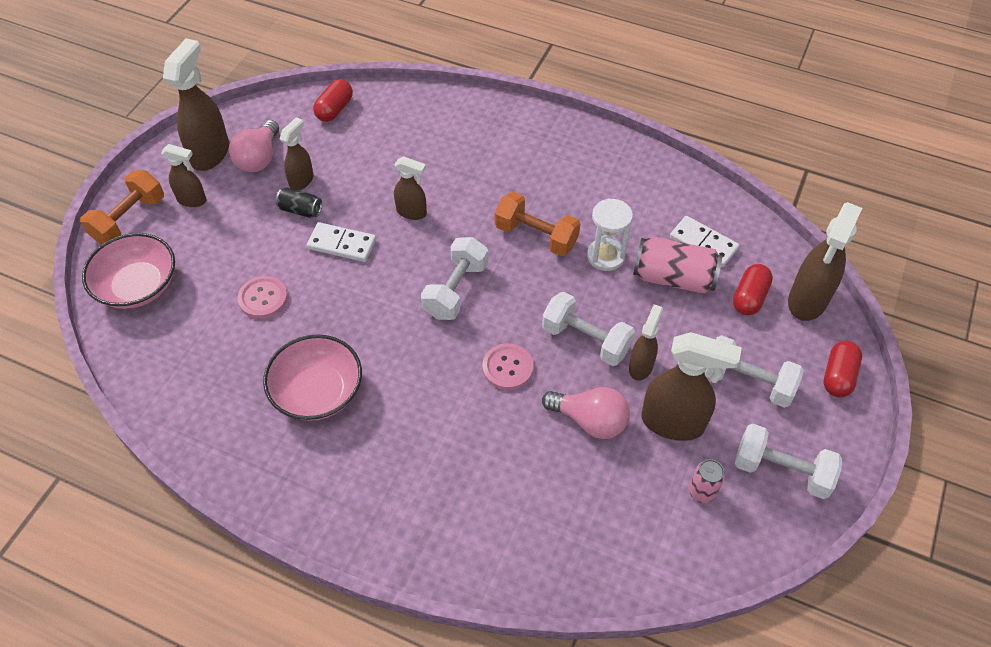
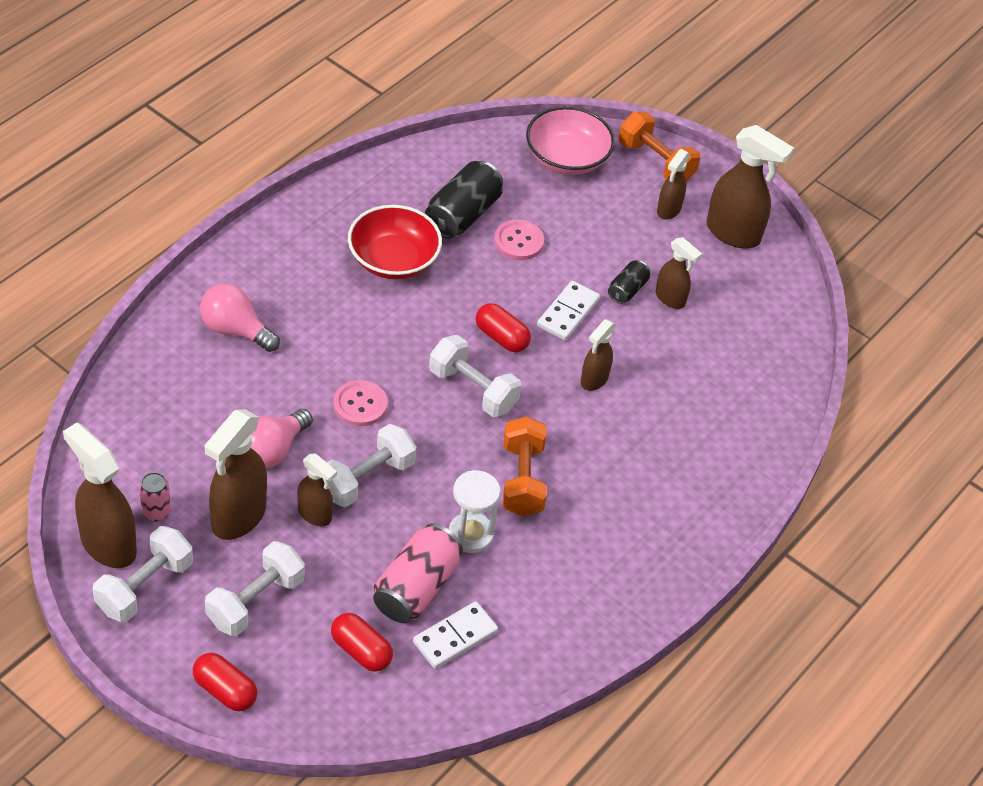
camera: 100 degrees right, 5 degrees down
(238, 350) = (463, 214): none -> black can
(259, 158) = (715, 270): pink light bulb -> pink light bulb (235, 330)
(317, 391) = (393, 260): pink bowl -> red bowl
(334, 109) = (778, 348): red capsule -> red capsule (501, 337)
(536, 236) = (522, 479): orange dumbbell -> orange dumbbell turned 45 degrees counterclockwise
(807, 301) = (333, 708): brown spray bottle -> brown spray bottle (108, 544)

